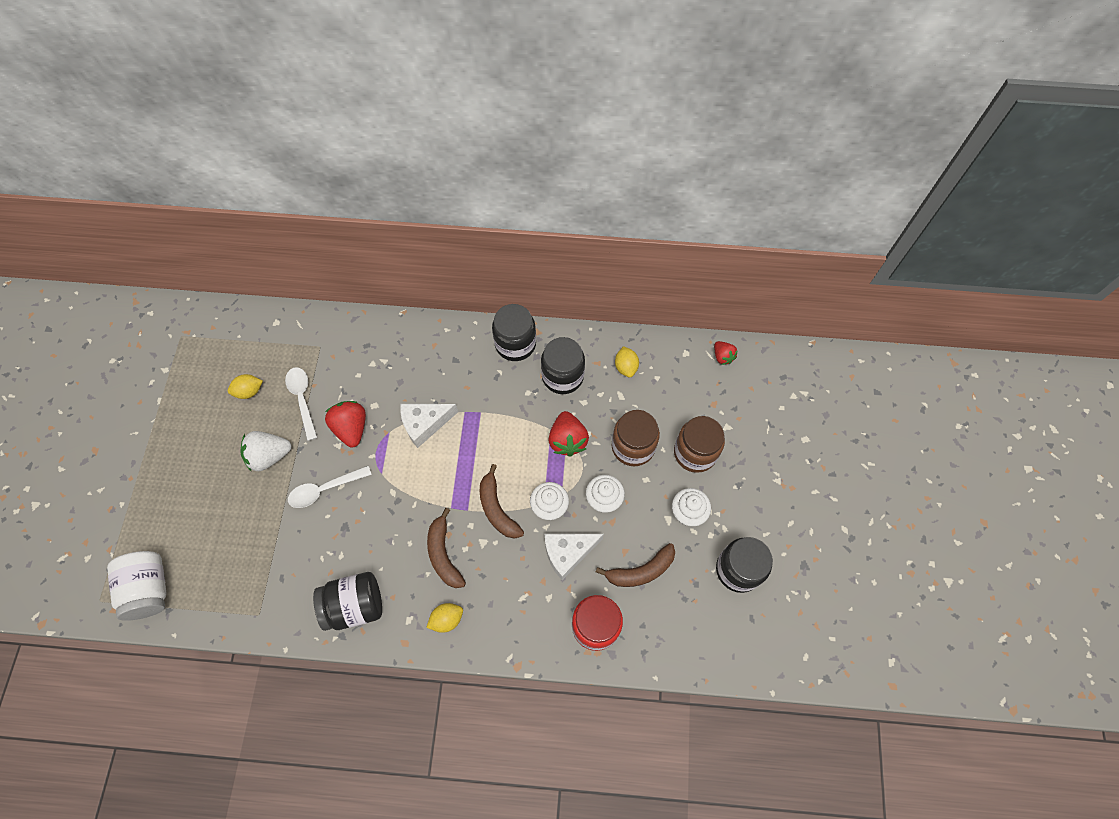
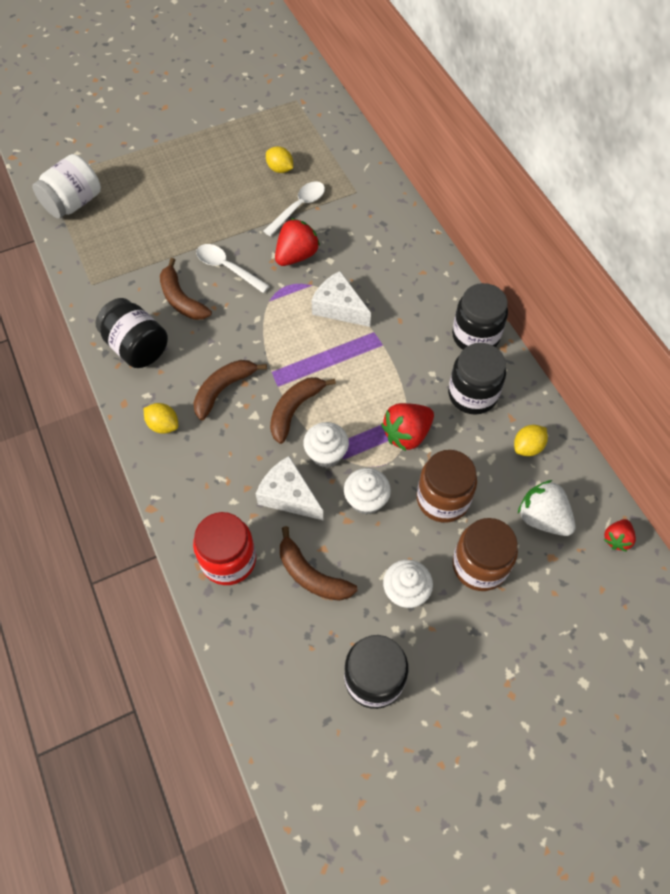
camera: 60 degrees right, 5 degrees down
(269, 456) = (232, 214): white strawberry -> white strawberry (542, 518)
(330, 544) = (181, 299): none -> brown banana

